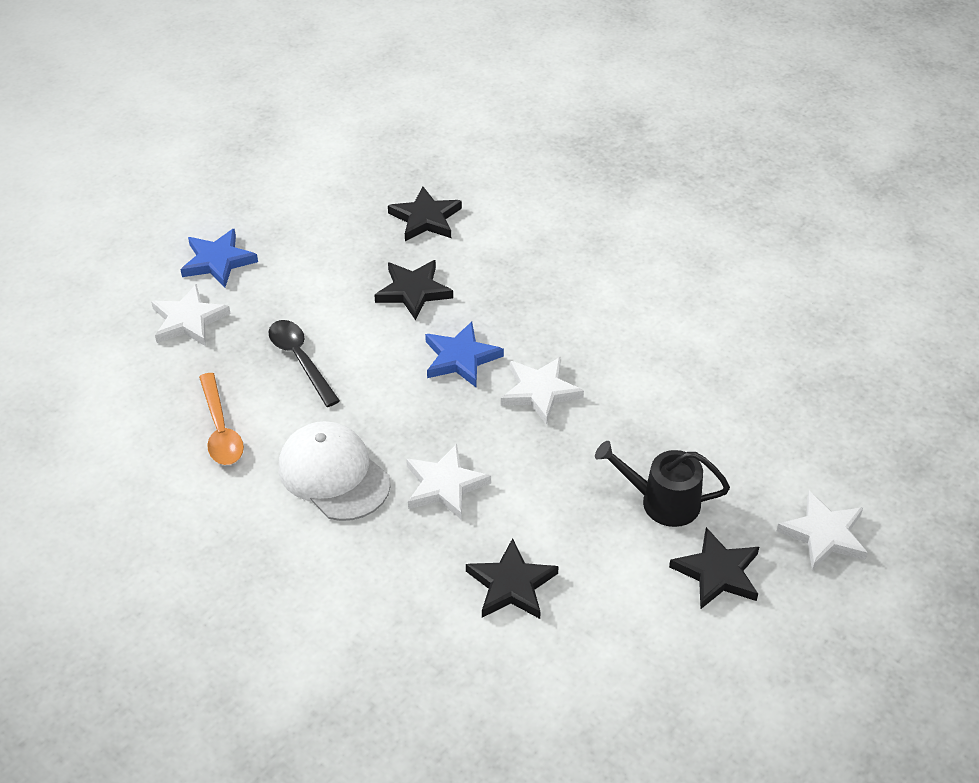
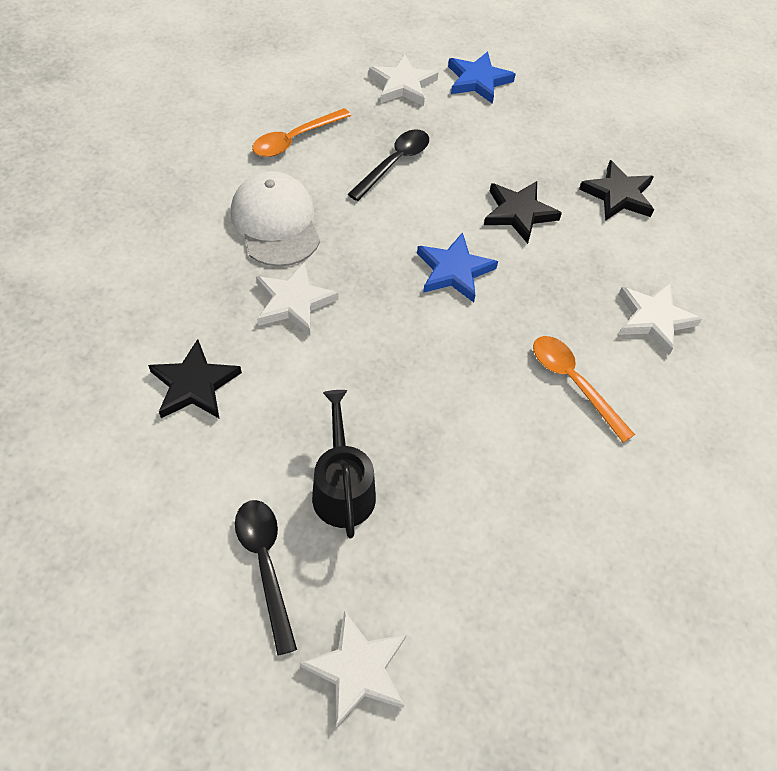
camera: 65 degrees right, 10 degrees up
(334, 474) = (276, 223): white cap -> white cap turned 45 degrees counterclockwise
(540, 392) = (442, 344): white star -> white star (653, 319)
(615, 321) = (573, 383): none -> orange spoon
(717, 572) = (265, 565): black star -> black spoon

